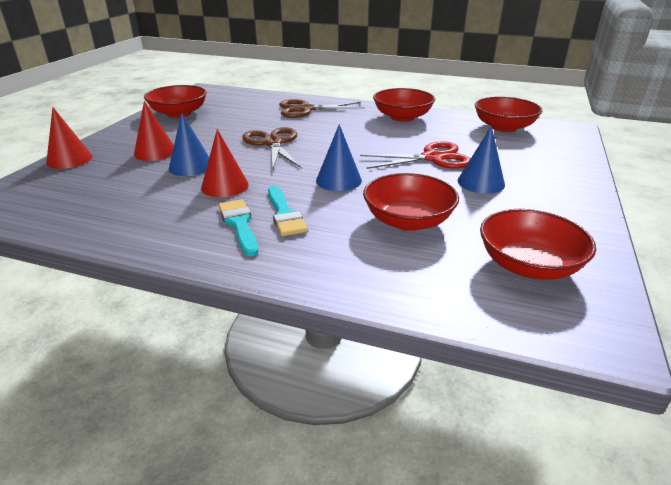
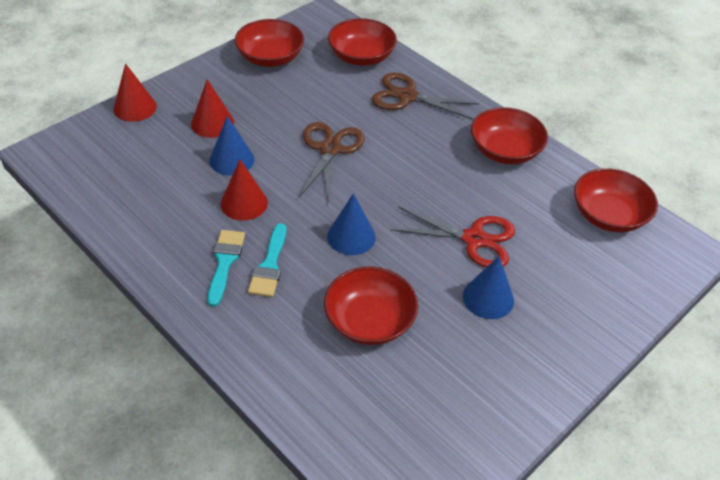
camera: 25 degrees right, 15 degrees up
(528, 265) = (425, 421): red bowl -> red bowl (361, 57)

